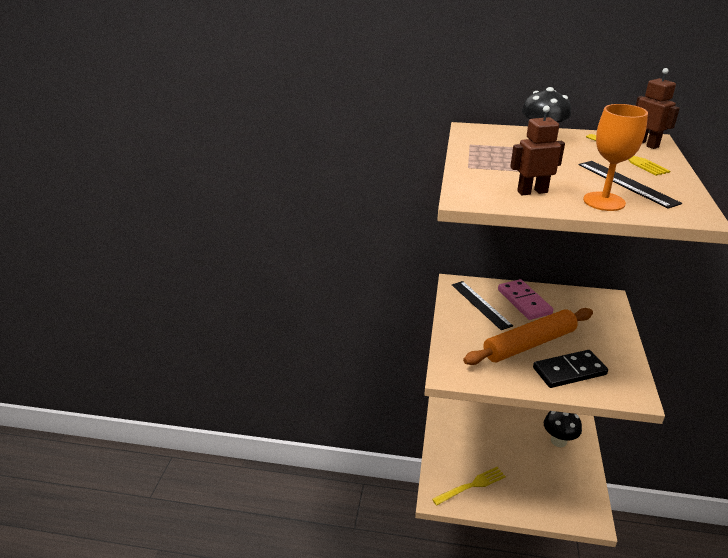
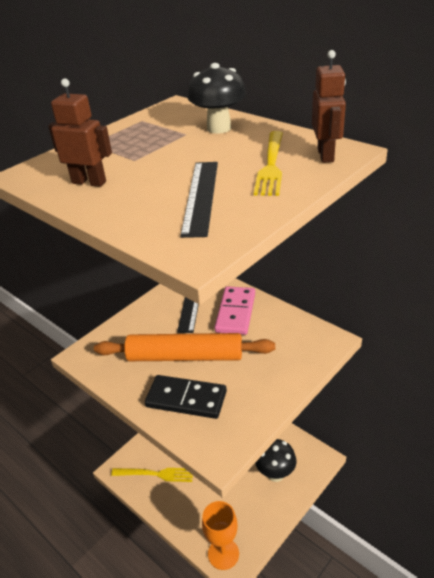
camera: 35 degrees right, 5 degrees up
(604, 201) = (132, 211): orange goblet -> orange goblet (223, 553)

